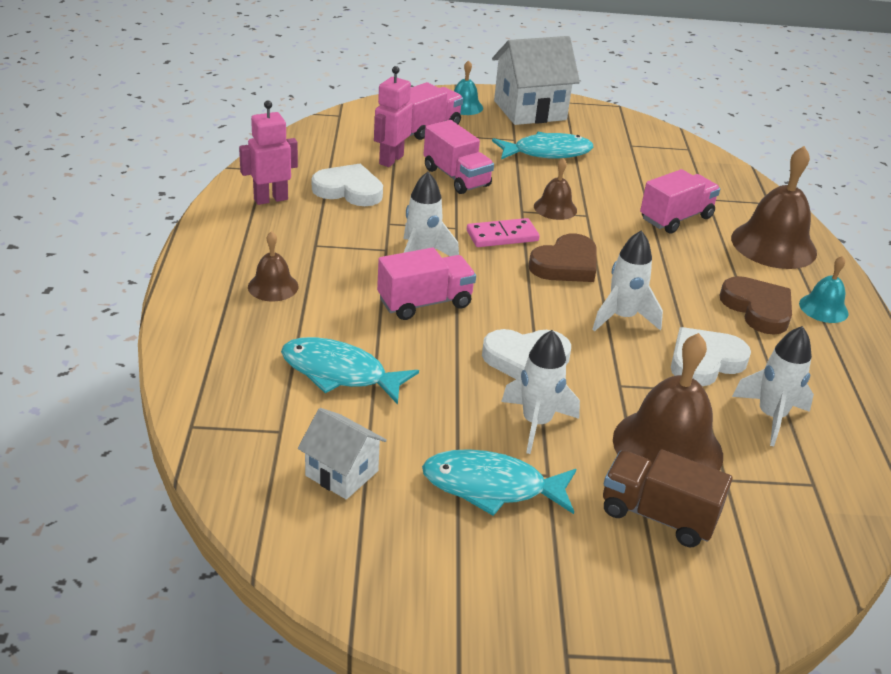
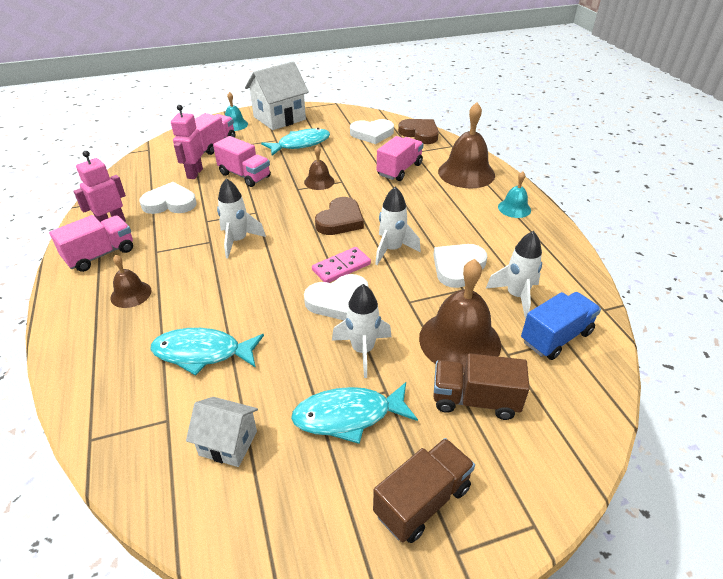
camera: 15 degrees left, 5 degrees up
(425, 303) = (251, 276): pink truck -> pink truck (100, 255)
(502, 236) = (290, 210): pink domino -> pink domino (341, 267)
(546, 595) = (422, 500): none -> brown truck
(656, 160) = (372, 134): none -> white heart
(757, 309) = (475, 219): brown heart -> brown heart (420, 134)
(802, 478) = (556, 337): none -> blue truck

